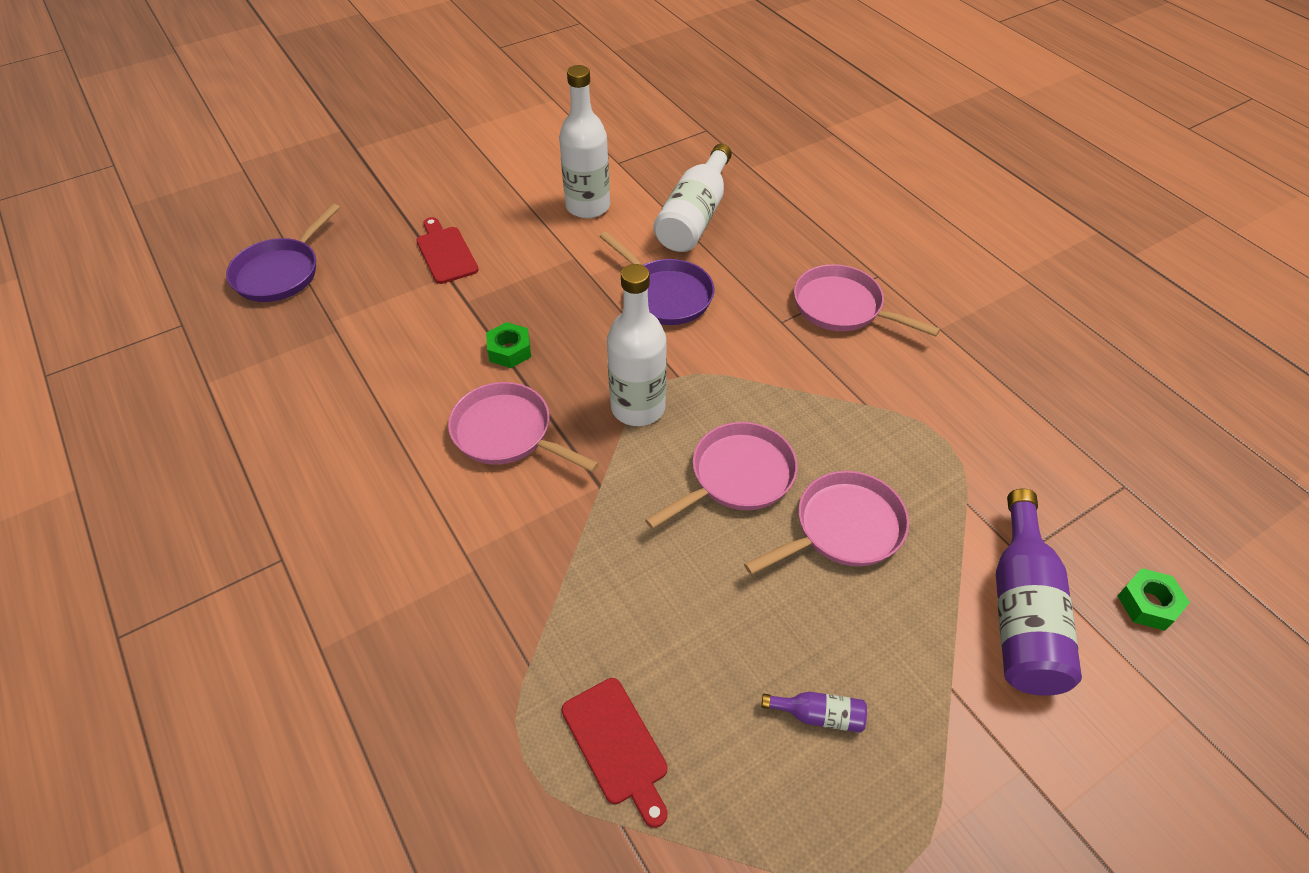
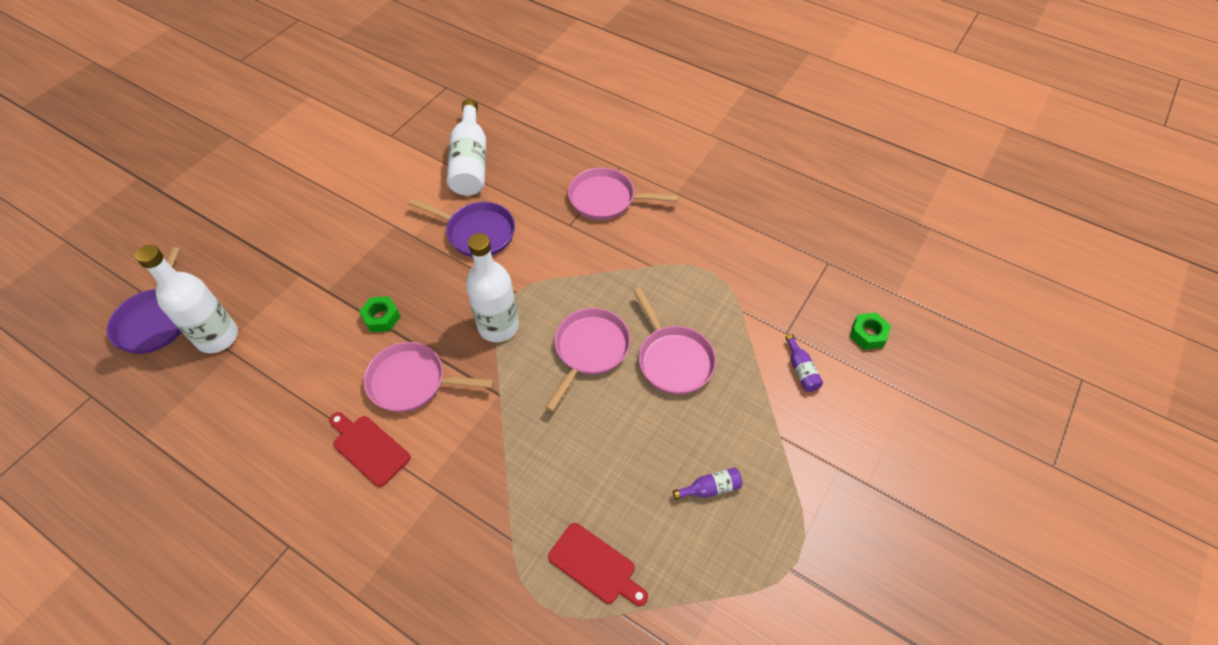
camera: 25 degrees left, 5 degrees up
(445, 253) = (288, 256): red cutting board -> red cutting board (369, 448)
(588, 206) = (384, 180): white bottle -> white bottle (217, 337)
(842, 528) = (673, 359): pink pan -> pink pan turned 120 degrees clockwise
(1022, 612) = (801, 370): purple bottle -> purple bottle, size x0.44

